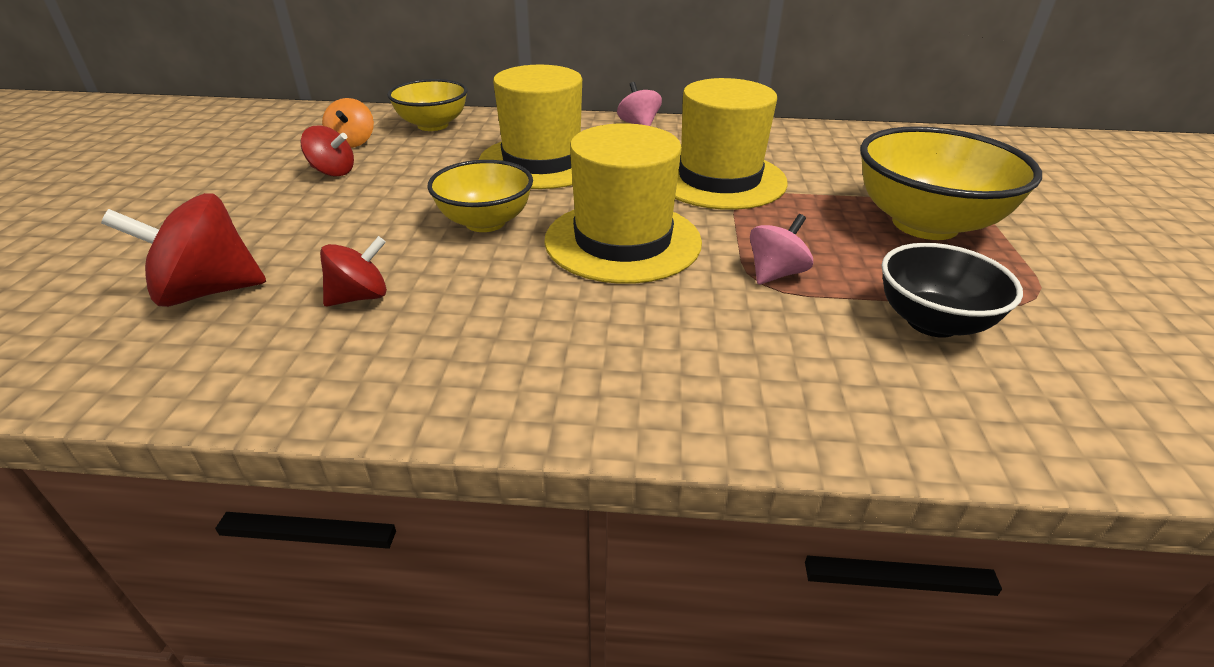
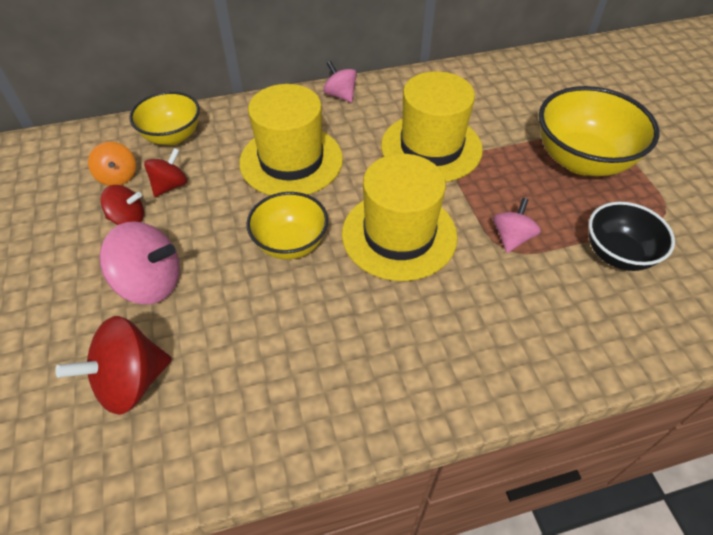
camera: 20 degrees left, 15 degrees up
(307, 221) = (151, 283): none -> pink spinning top
(360, 297) = (250, 349): red spinning top -> red spinning top (170, 185)

